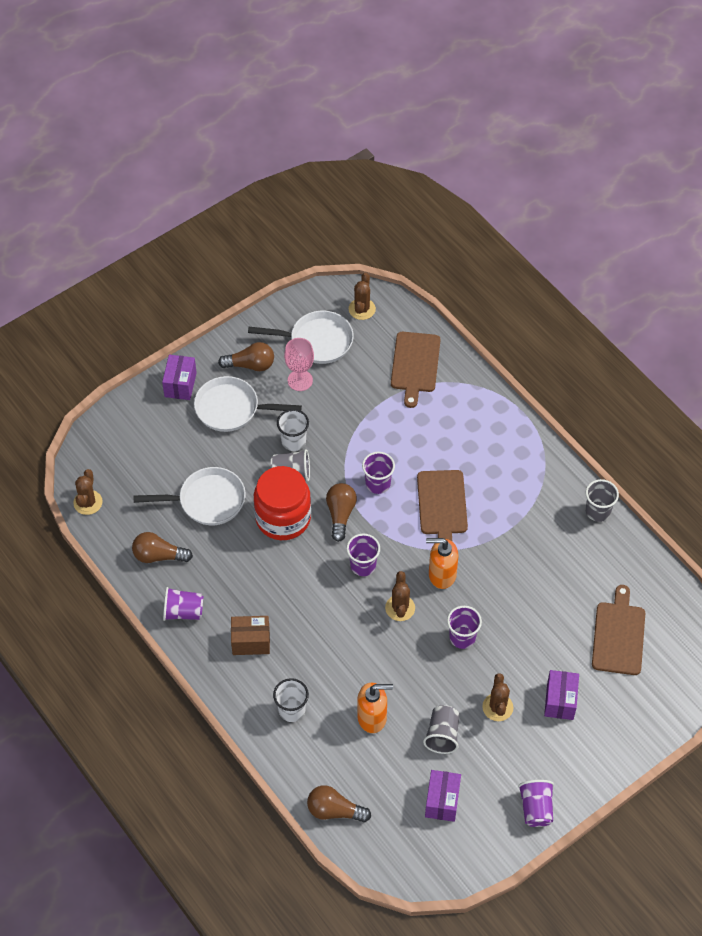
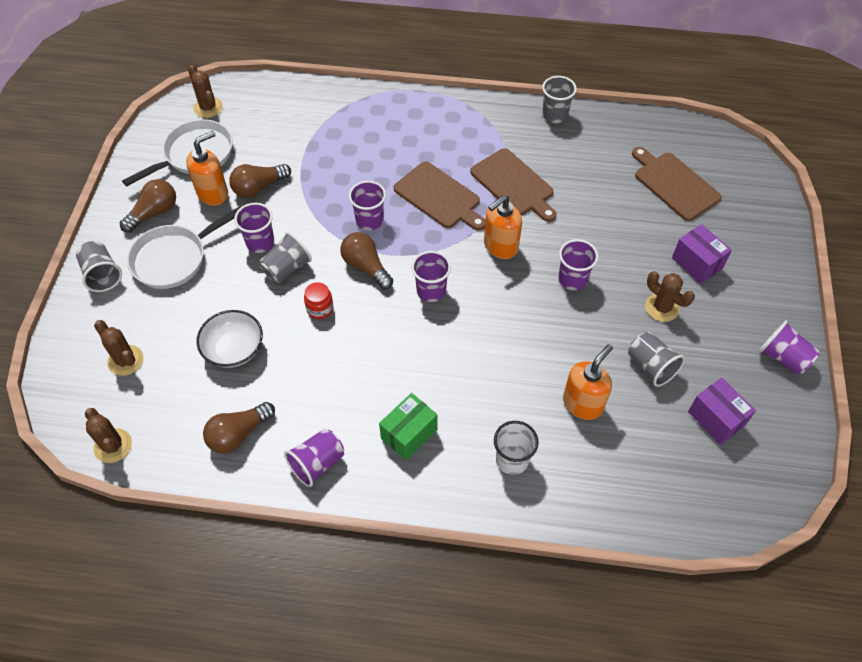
camera: 45 degrees left, 0 degrees up
(180, 384) = (102, 275): purple box -> grey cup
(207, 501) = (234, 349): white pan -> white bowl
(251, 641) = (409, 434): brown box -> green box
(283, 518) = (320, 308): red jar -> red jar, size x0.41
(293, 441) = (260, 242): white cup -> purple cup
(300, 380) = (213, 193): pink goblet -> orange soap dispenser
(334, 811) = (649, 512): brown light bulb -> brown light bulb (259, 188)
(400, 608) = (499, 298): brown cactus -> brown cactus (125, 360)
(415, 365) = (298, 116): brown cutting board -> brown cutting board (514, 184)

